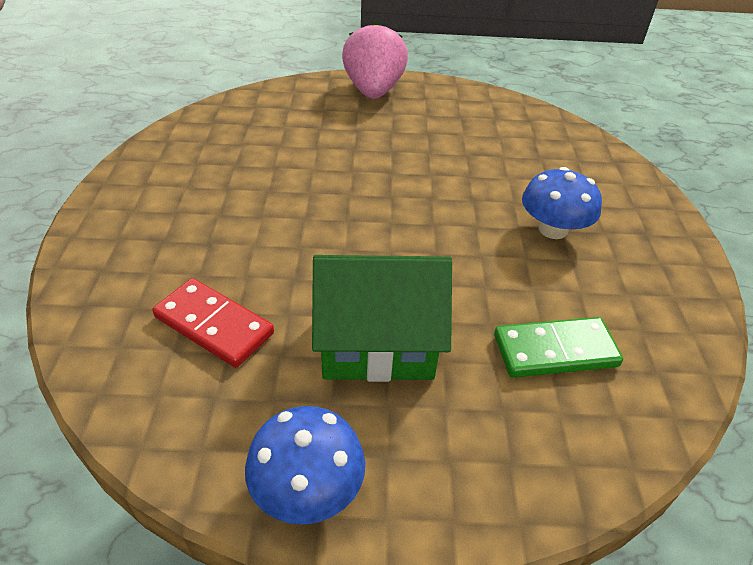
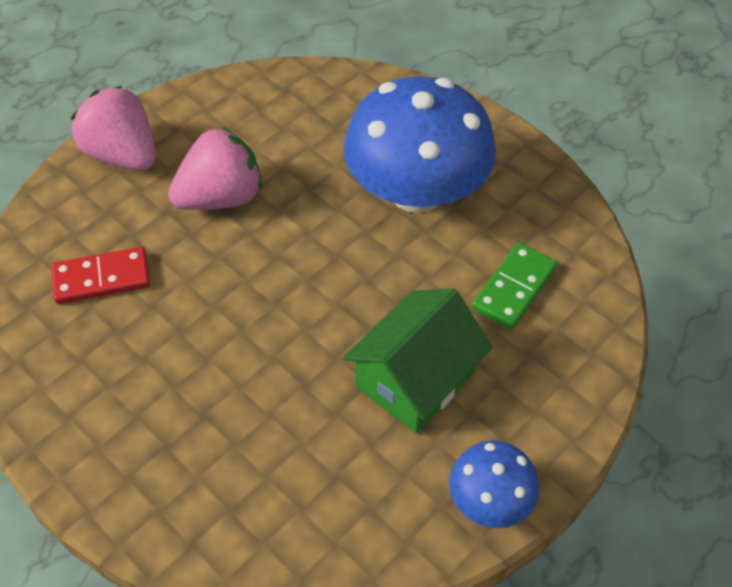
camera: 45 degrees left, 10 degrees up
(214, 325) = (302, 468): red domino -> red domino (102, 278)
(400, 144) = (221, 197): none -> pink strawberry
(553, 229) = (416, 191): blue mushroom -> blue mushroom, size x2.06

